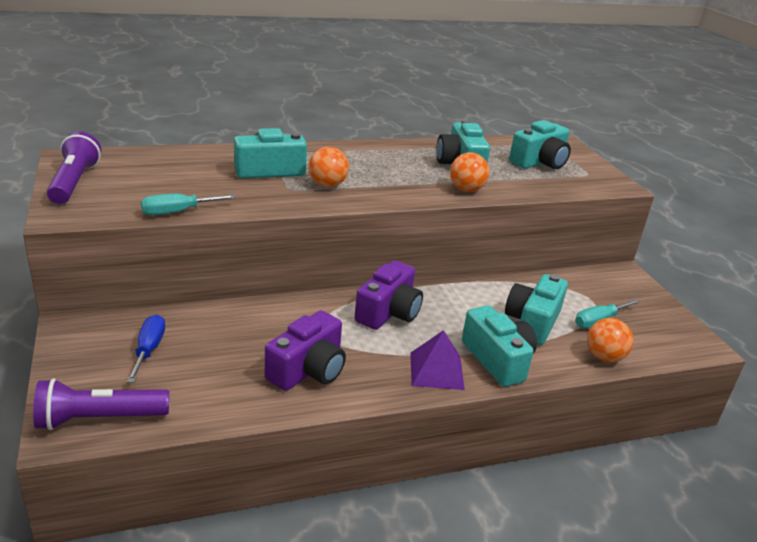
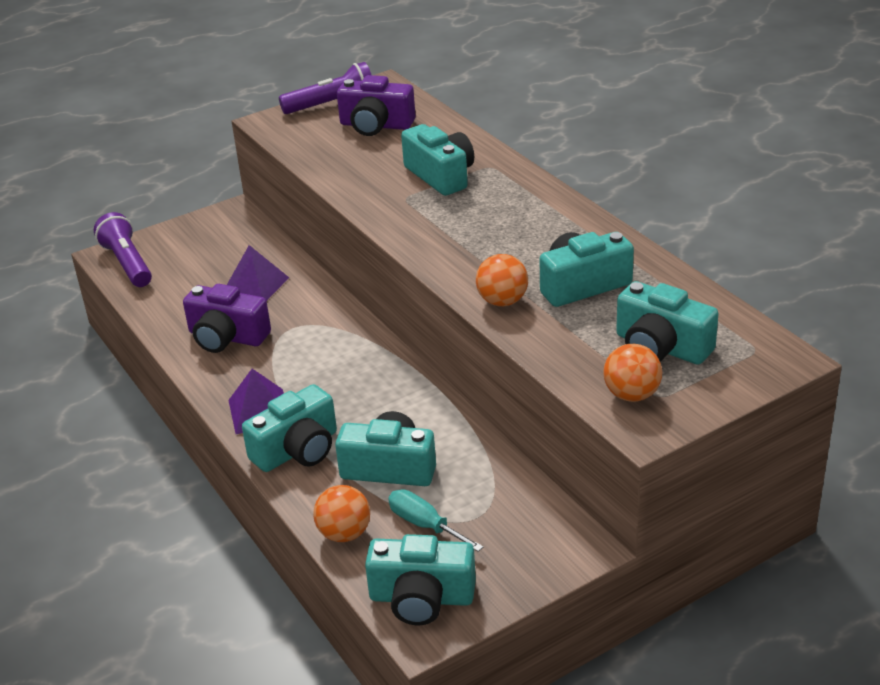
camera: 80 degrees right, 5 degrees up
(149, 349) = (219, 254): blue screwdriver -> none
(177, 212) = (310, 162): turquoise screwdriver -> none
(231, 337) = (255, 285): none -> purple pyramid
(327, 185) = (433, 214): orange ball -> orange ball (631, 395)
(389, 312) = (349, 361): purple camera -> purple camera (376, 125)
(671, 339) = (421, 598): none -> turquoise camera

